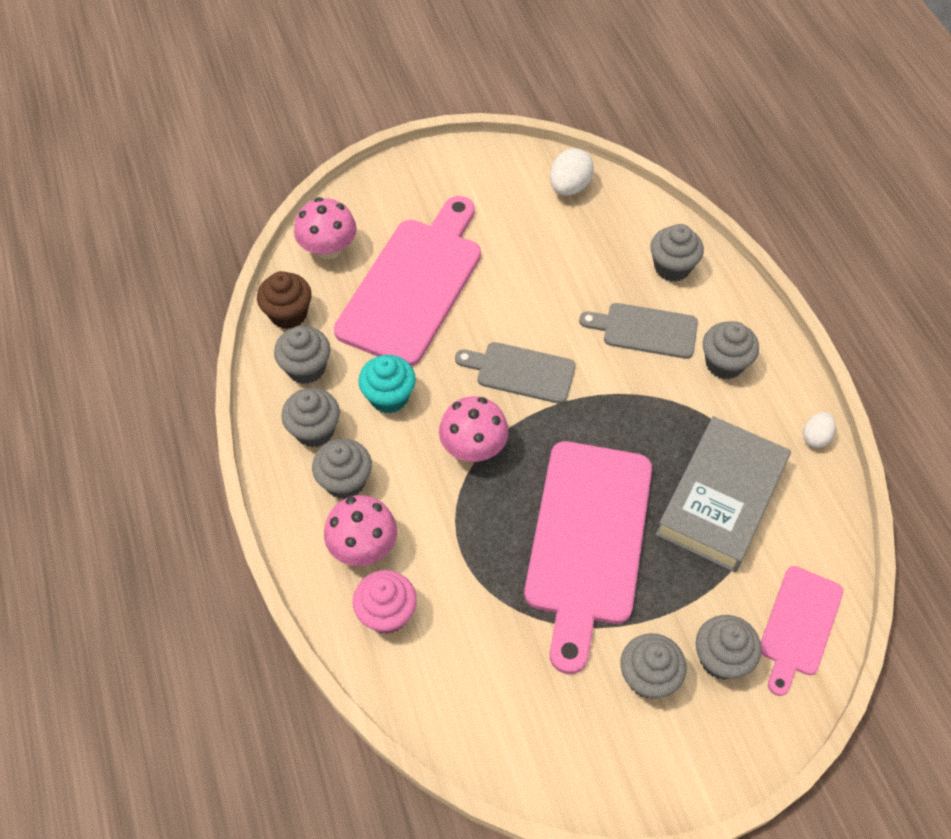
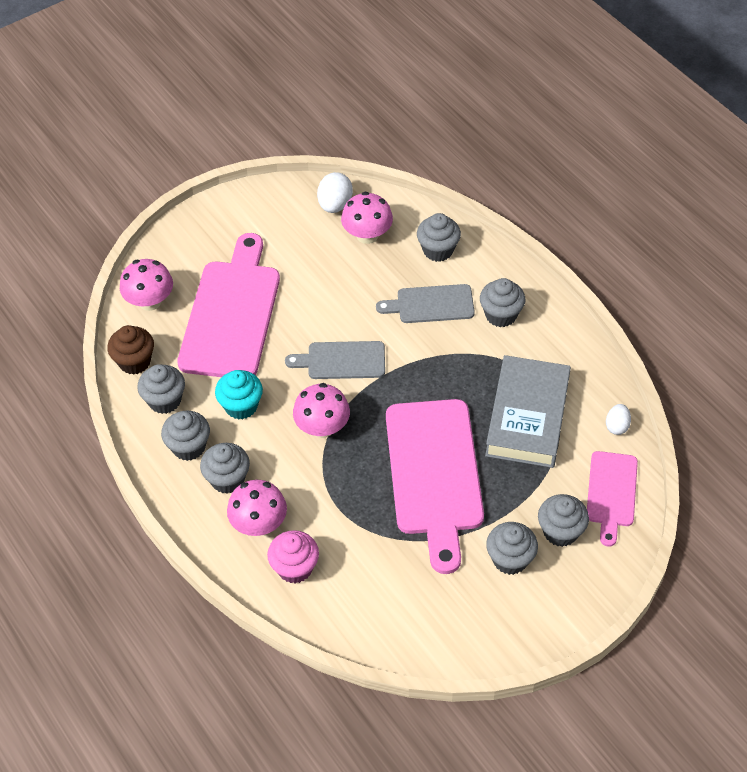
camera: 15 degrees left, 5 degrees down
(595, 230) = (367, 235): none -> pink mushroom
(815, 437) = (586, 353): white egg -> white egg (617, 426)

